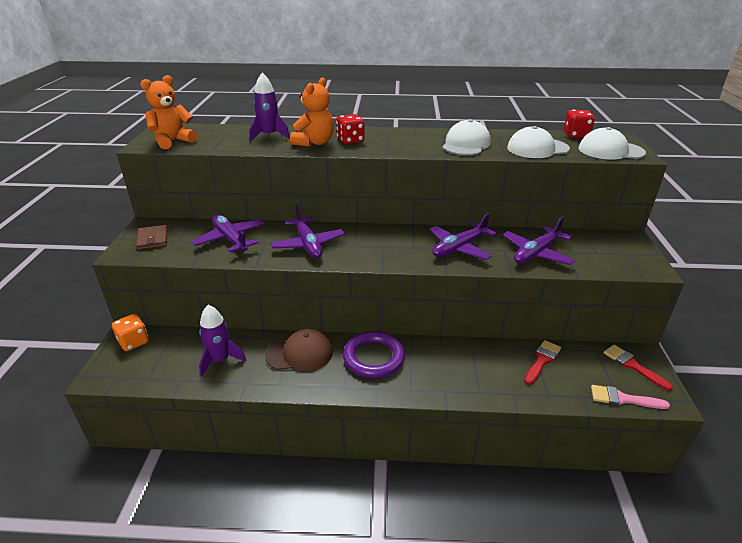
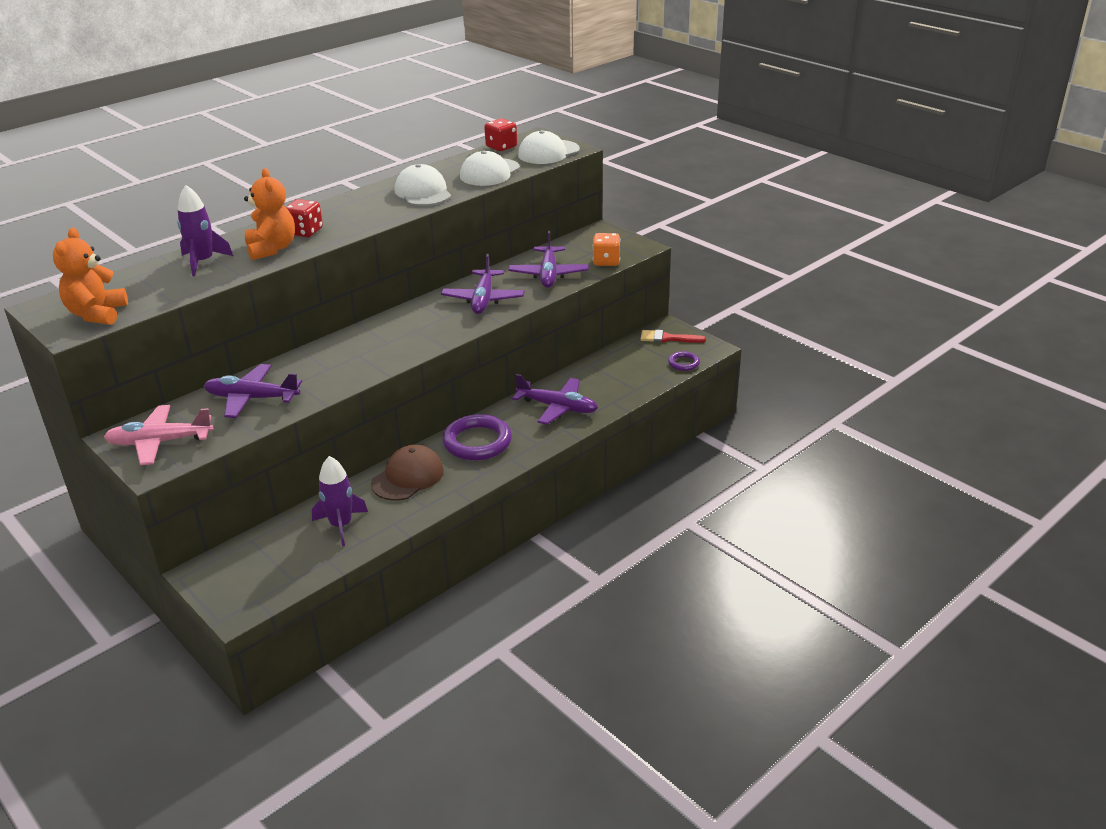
camera: 45 degrees left, 0 degrees up
(133, 342) = (219, 570): orange dice -> orange dice (606, 261)
(153, 239) = (159, 442): brown wallet -> pink plane
(308, 244) = (342, 363): purple plane -> purple plane (558, 407)
(542, 360) = (605, 369): red brush -> none
(623, 399) = (683, 363): pink brush -> purple ring

